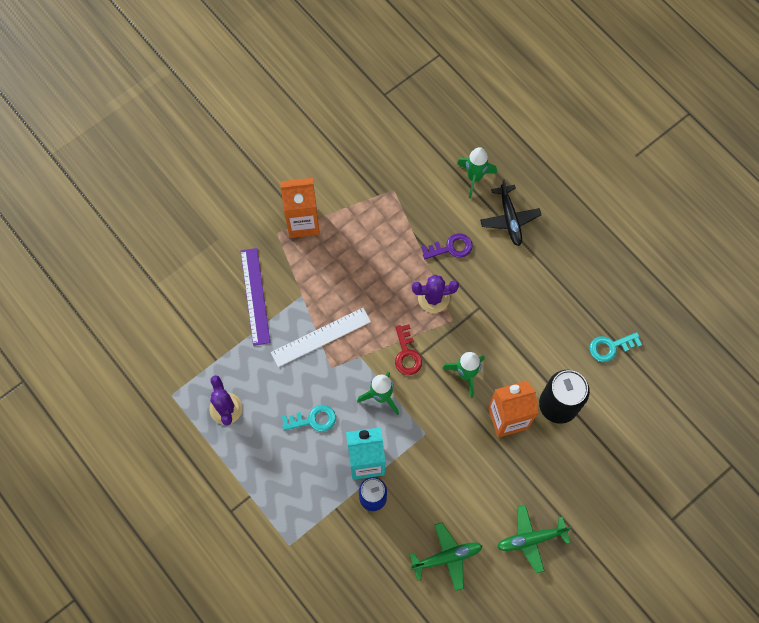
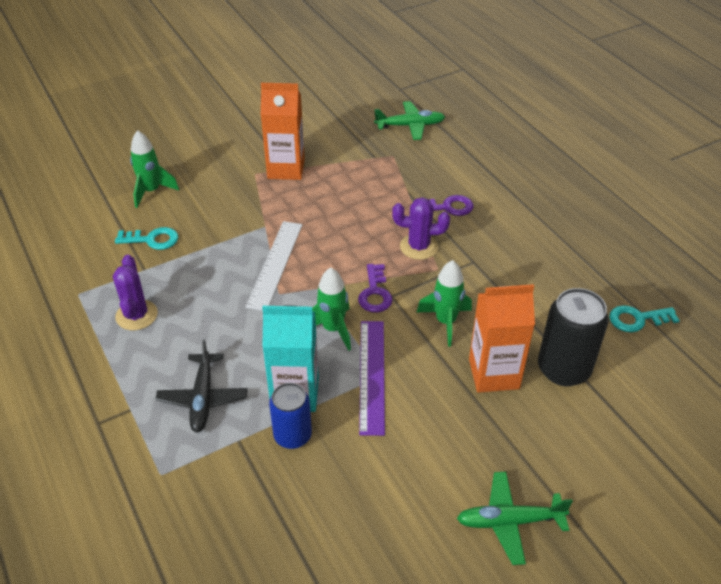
camera: 10 degrees right, 25 degrees down
(255, 296) = (211, 220): purple ruler -> purple ruler (372, 375)
(313, 419) = (240, 340): turquoise key -> turquoise key (152, 239)
(321, 337) = (275, 264): white ruler -> white ruler turned 60 degrees counterclockwise
(407, 354) = (375, 293): red key -> purple key
(446, 557) = (380, 525): green plane -> green plane (410, 126)
(474, 178) = (484, 156): green rocket -> green rocket (151, 191)
(509, 219) = (520, 192): black plane -> black plane (203, 398)

